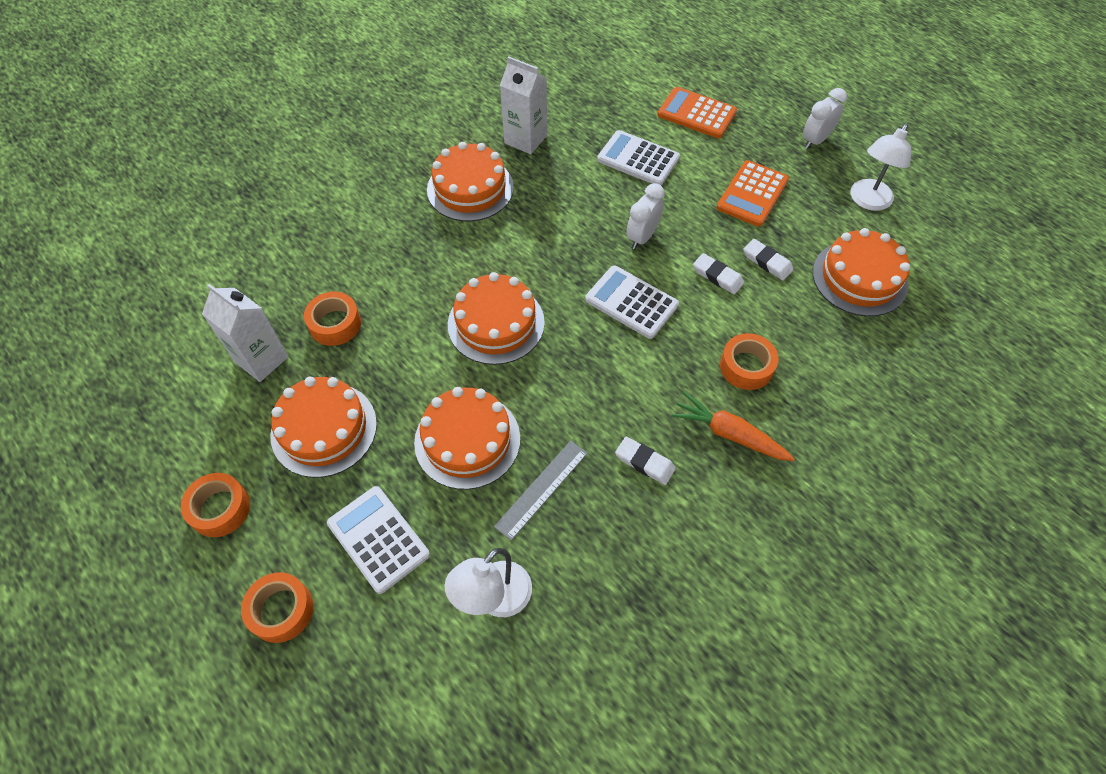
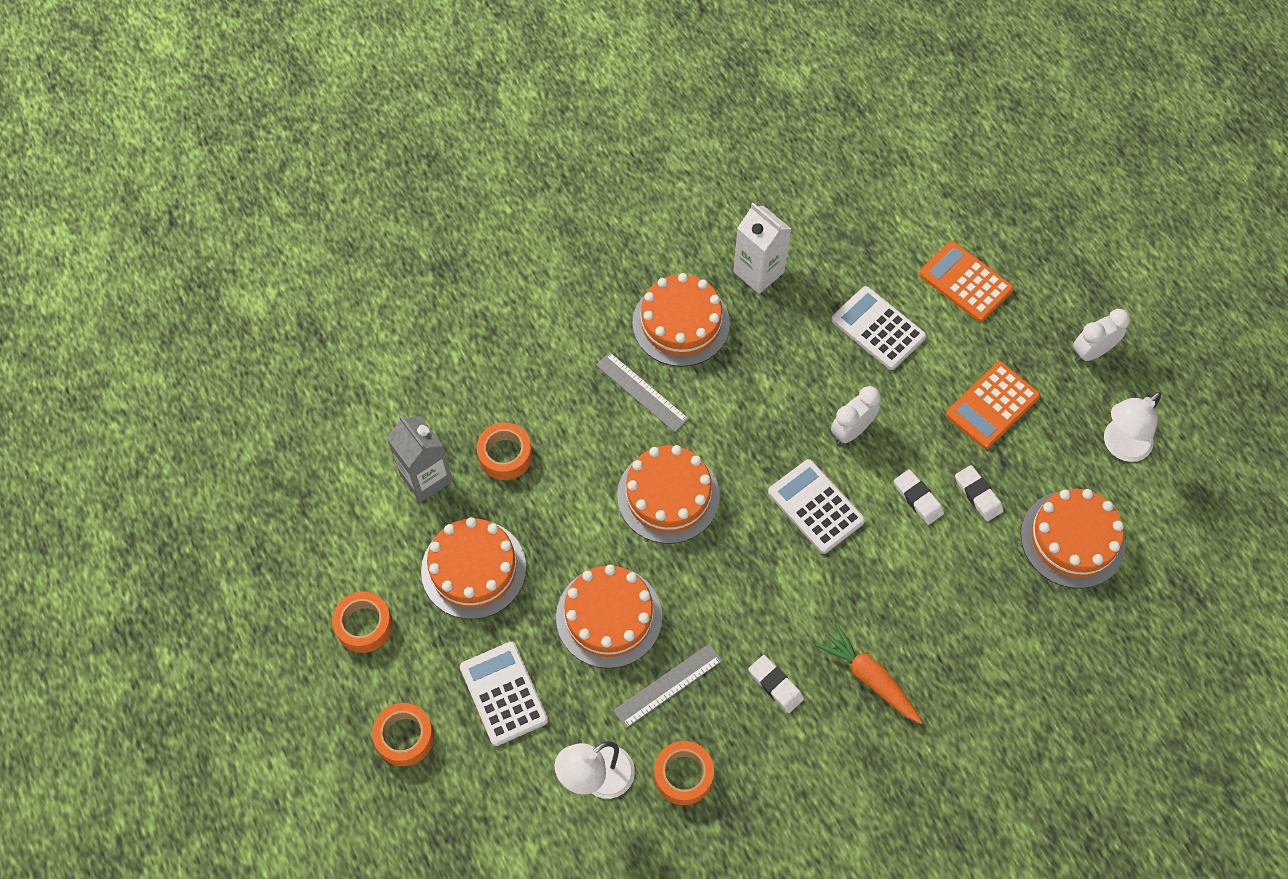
camera: 15 degrees right, 5 degrees up
(262, 359) = (426, 478): white carton -> grey carton
(449, 246) = (641, 392): none -> grey ruler
(746, 367) = (912, 610): orange tape -> orange tape (683, 775)

